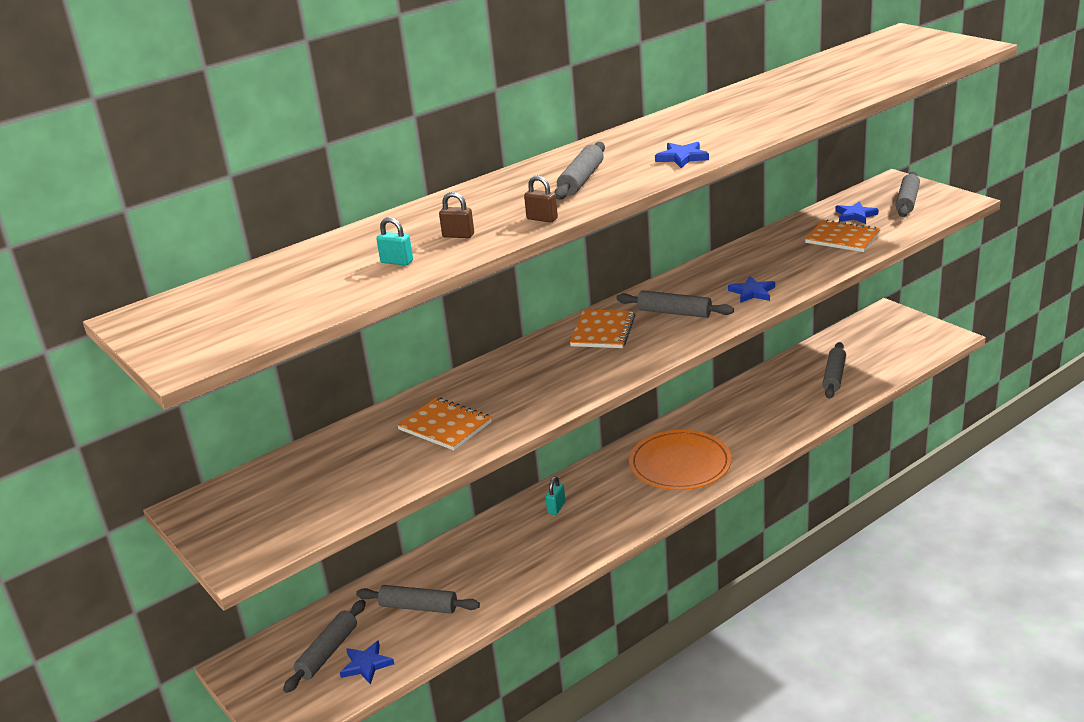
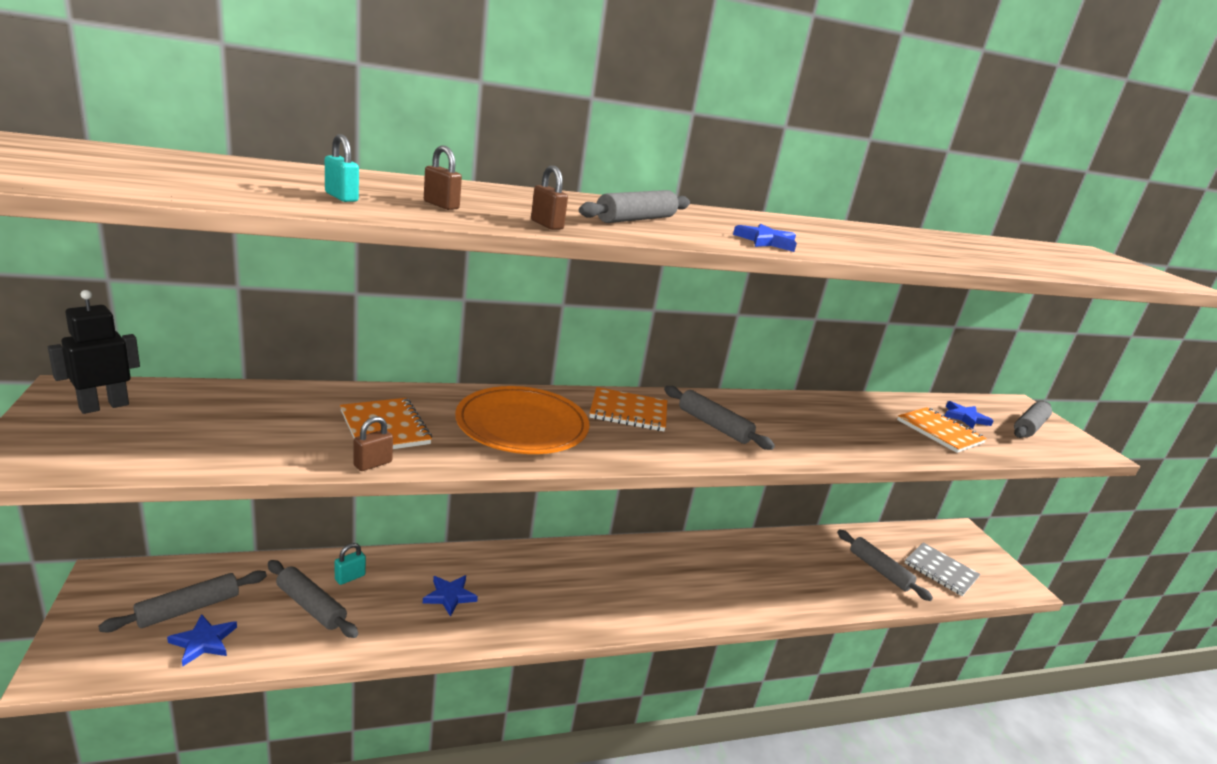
camera: 15 degrees right, 5 degrees down
(230, 506) = (104, 406): none -> black robot
(470, 453) = (373, 464): none -> brown padlock
(556, 508) = (522, 571): turquoise padlock -> turquoise padlock (350, 577)
(603, 331) = (628, 412): orange notebook -> orange notebook turned 60 degrees clockwise
(680, 464) = (670, 586): orange plate -> orange plate (522, 425)
(752, 292) = (809, 441): blue star -> blue star (449, 596)
(834, 376) = (879, 570): grey rolling pin -> grey rolling pin turned 75 degrees counterclockwise
(882, 354) = (940, 571): none -> grey notebook

